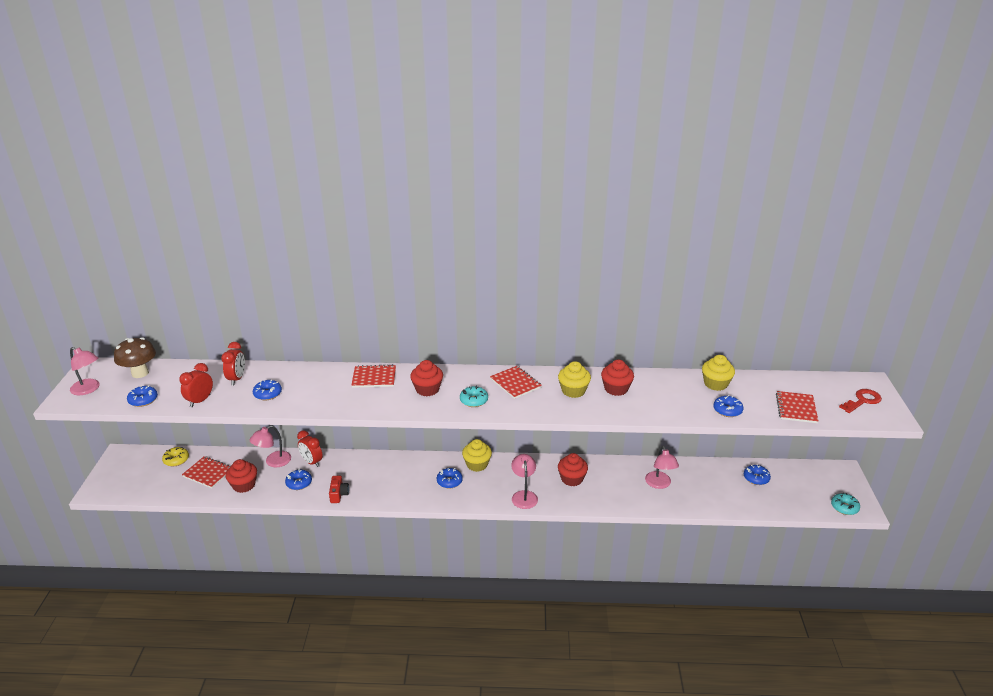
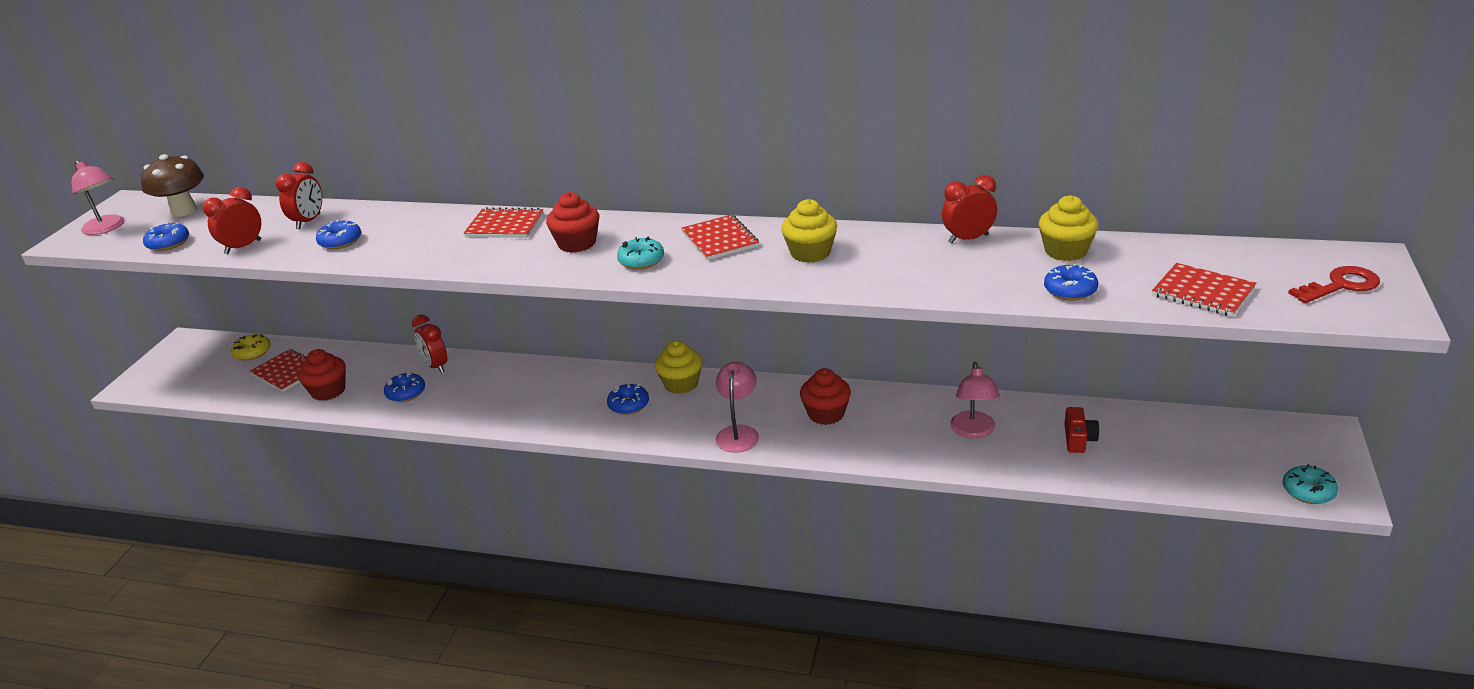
camera: 15 degrees right, 0 degrees up
(273, 462) = (382, 363): pink lamp -> none
(339, 494) = (456, 412): red camera -> red camera (1078, 439)
(616, 389) = (884, 252): red cupcake -> none
(659, 377) = (968, 239): none -> red clock
(756, 478) = (1152, 433): blue donut -> none
(796, 408) = (1203, 292): red notebook -> red notebook turned 75 degrees counterclockwise

